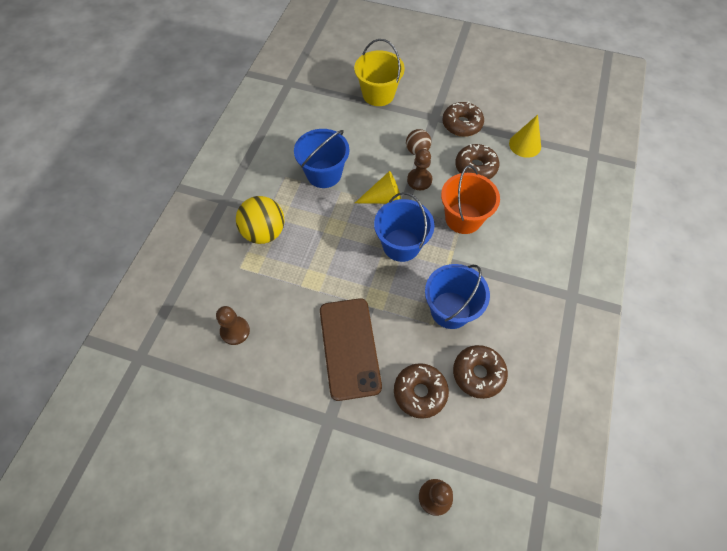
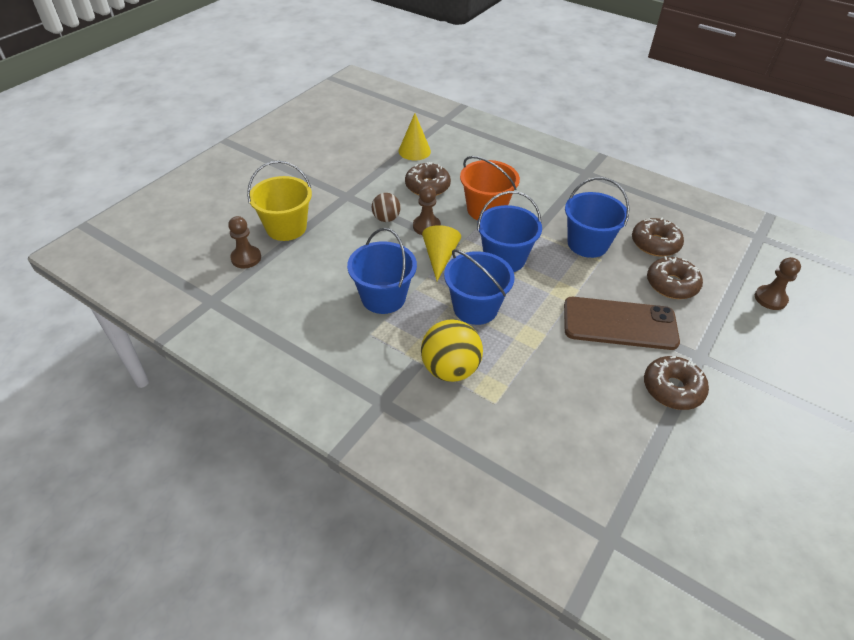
camera: 75 degrees left, 15 degrees down
(235, 331) = (585, 421): brown pawn -> brown pawn (246, 258)
(333, 235) = (475, 308): none -> blue bucket
(462, 124) = (367, 180): brown donut -> brown donut (672, 389)

